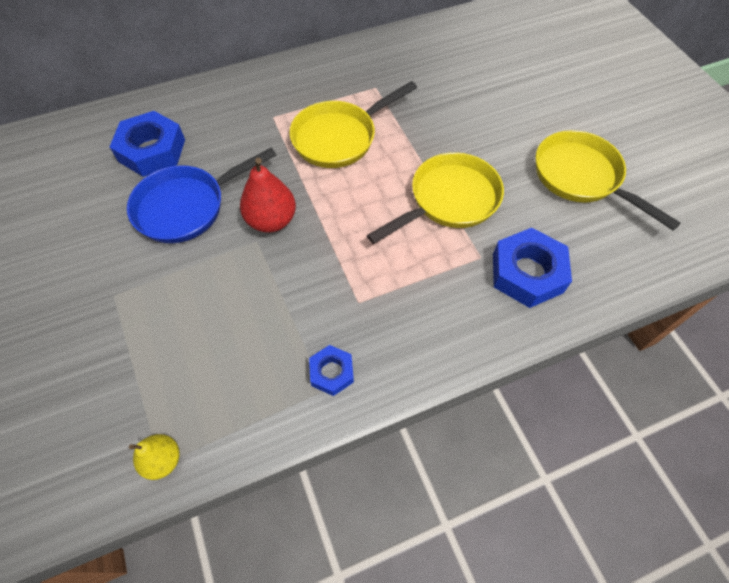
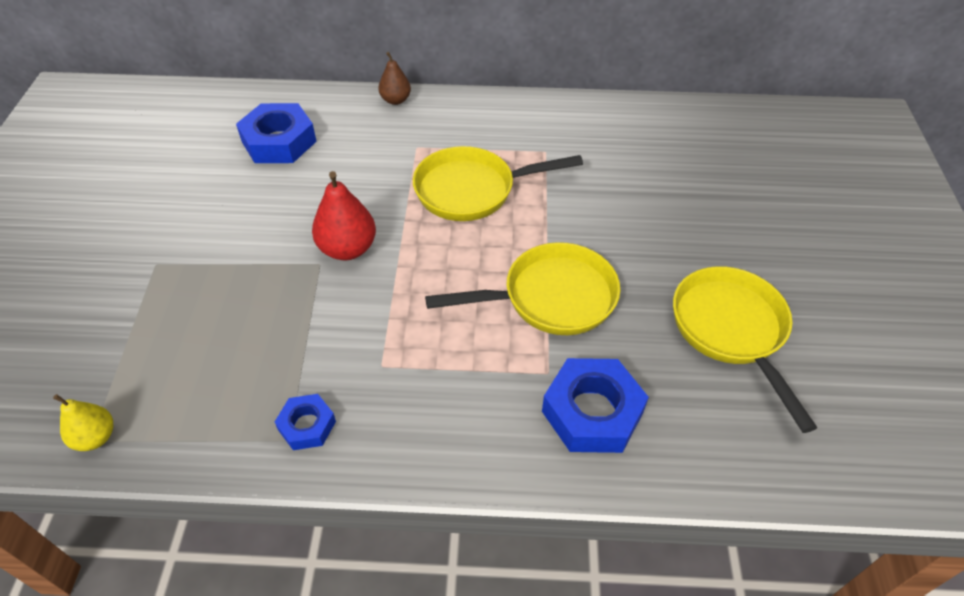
camera: 25 degrees right, 10 degrees down
(187, 206) = (276, 206): blue pan -> none
(230, 82) = (395, 100): none -> brown pear

